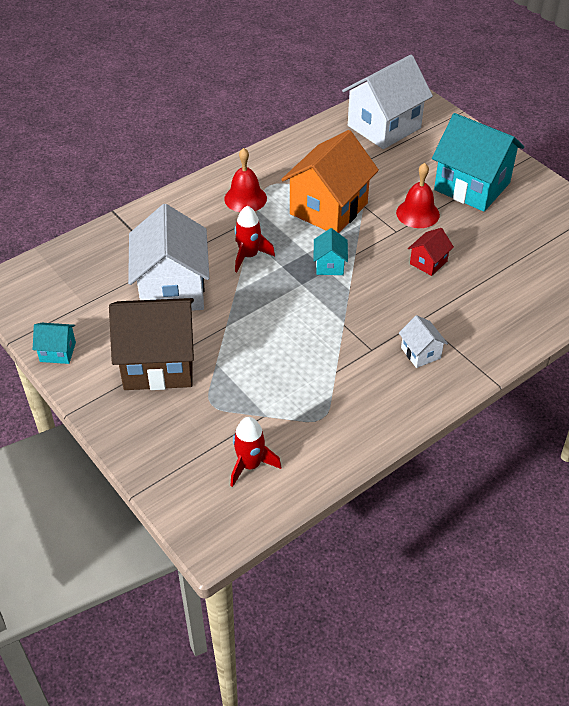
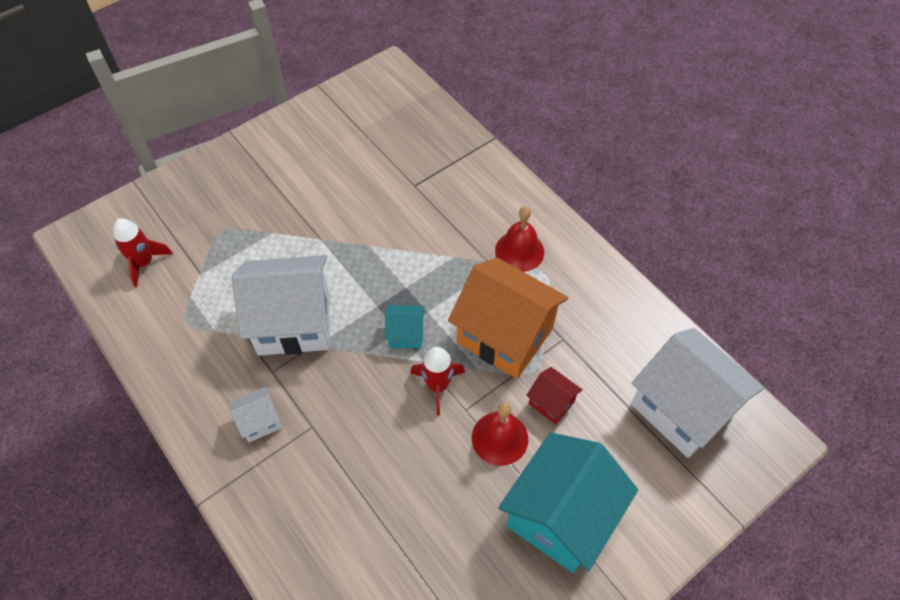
camera: 90 degrees right, 10 degrees up
(58, 352) = (302, 117): turquoise house -> none
(158, 364) = (277, 188): brown house -> none
(172, 289) = (375, 193): white house -> white house (294, 323)
(249, 256) = (423, 256): red rocket -> red rocket (437, 386)
(428, 262) = (407, 443): red house -> red house (551, 403)

